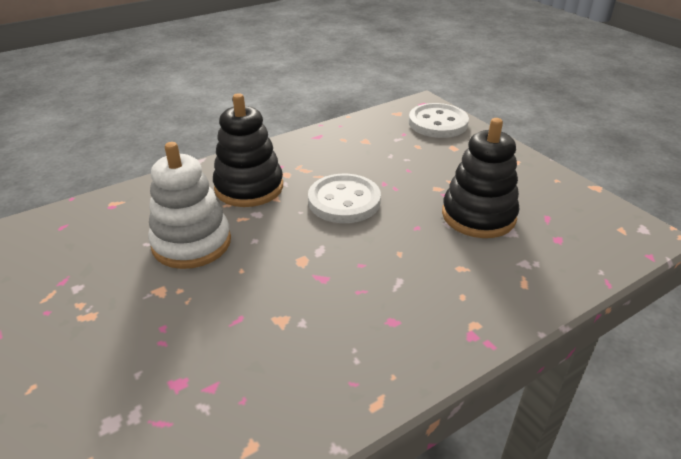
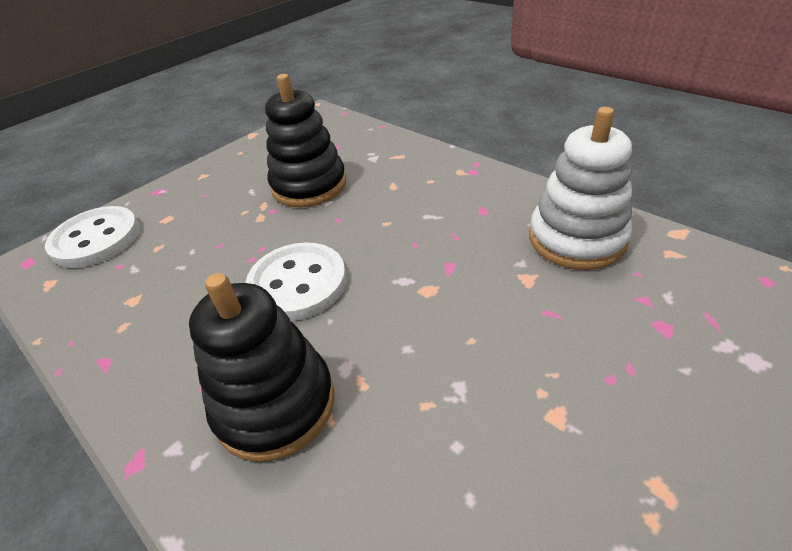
camera: 100 degrees left, 5 degrees up
(192, 243) = (443, 423): white stacking toy -> white stacking toy (576, 239)

